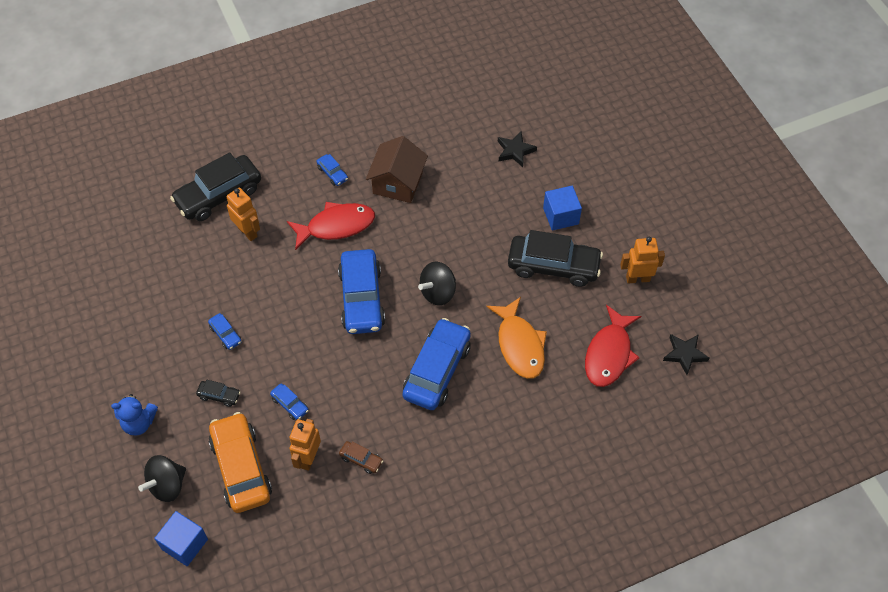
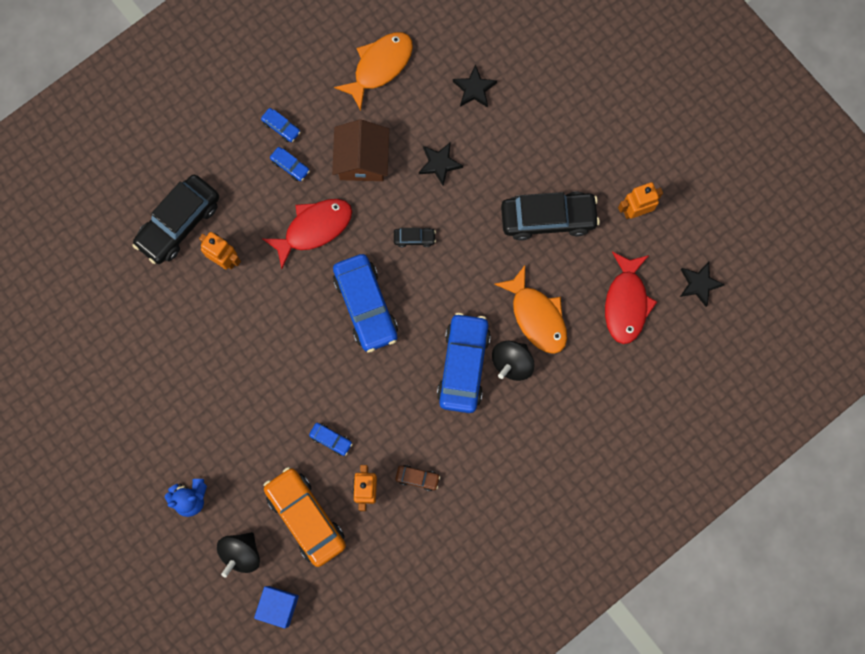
camera: 15 degrees left, 20 degrees up
(219, 395) = (258, 449): black car -> black car (414, 238)
(225, 334) = (242, 381): blue car -> blue car (281, 127)
(436, 117) = (379, 66): none -> orange fish
(438, 292) = (440, 278): black spinning top -> black spinning top (512, 363)
(466, 201) = (439, 164): none -> black star
(561, 216) = (541, 157): blue cube -> none

